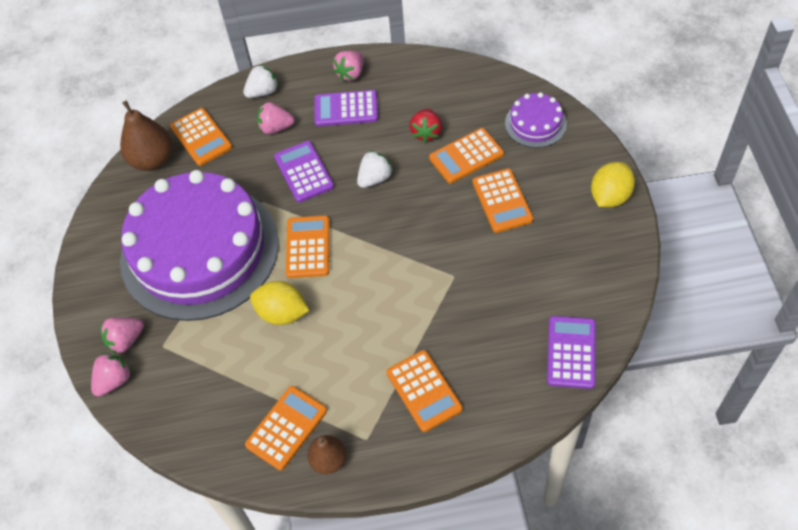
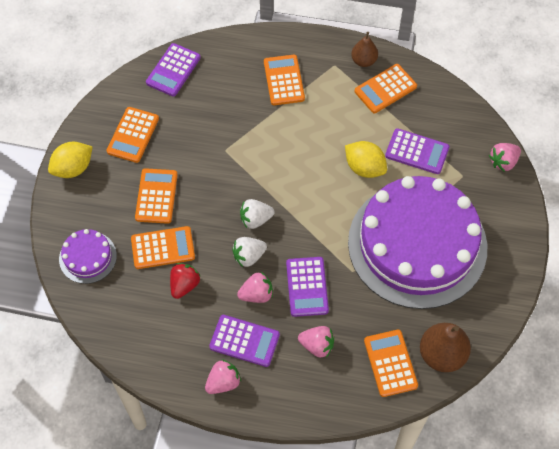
camera: 165 degrees left, 5 degrees up
(126, 340) = (490, 190): pink strawberry -> pink strawberry (256, 294)
(224, 356) = (417, 152): none -> purple calculator
(263, 92) = (316, 395): white strawberry -> white strawberry (255, 219)
(308, 247) = (327, 214): orange calculator -> orange calculator (133, 135)

